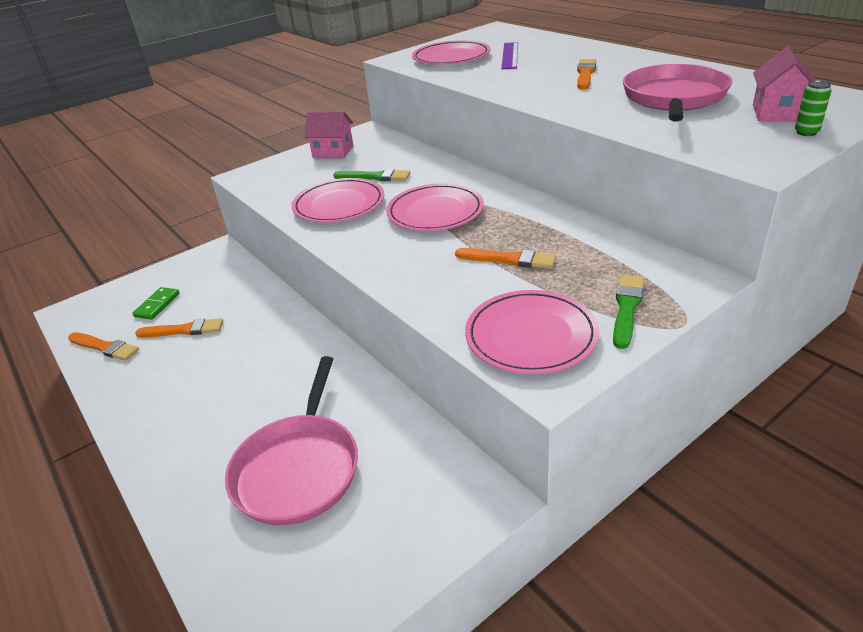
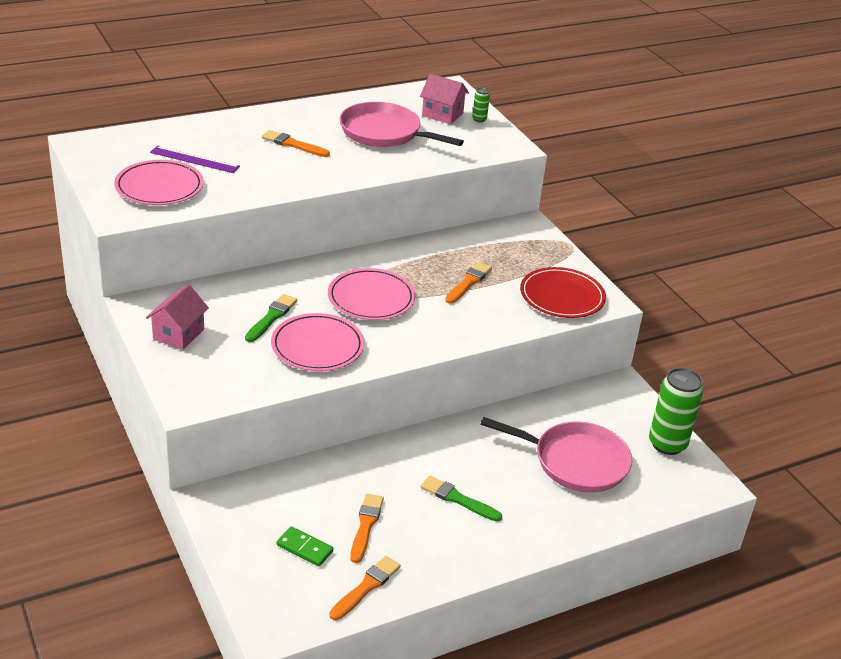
camera: 85 degrees left, 0 degrees up
(361, 577) = (667, 444): none -> green can
(531, 336) = (562, 296): pink plate -> red plate
(627, 308) = (548, 257): green brush -> green brush (458, 499)

